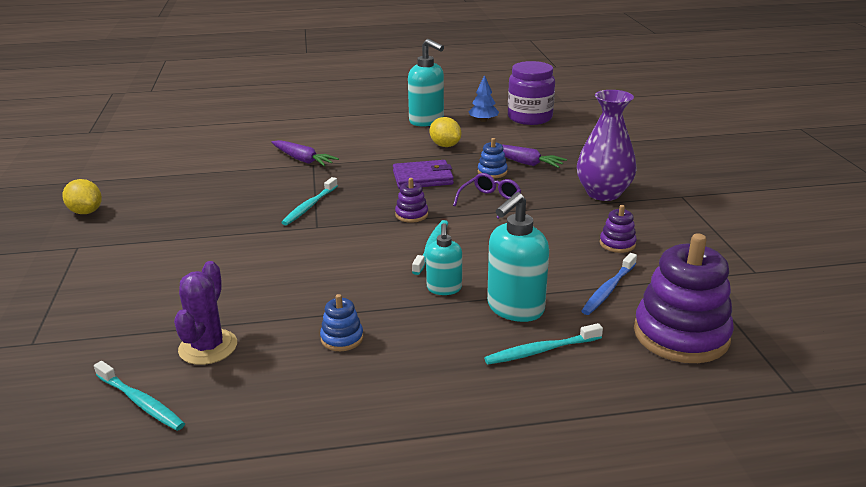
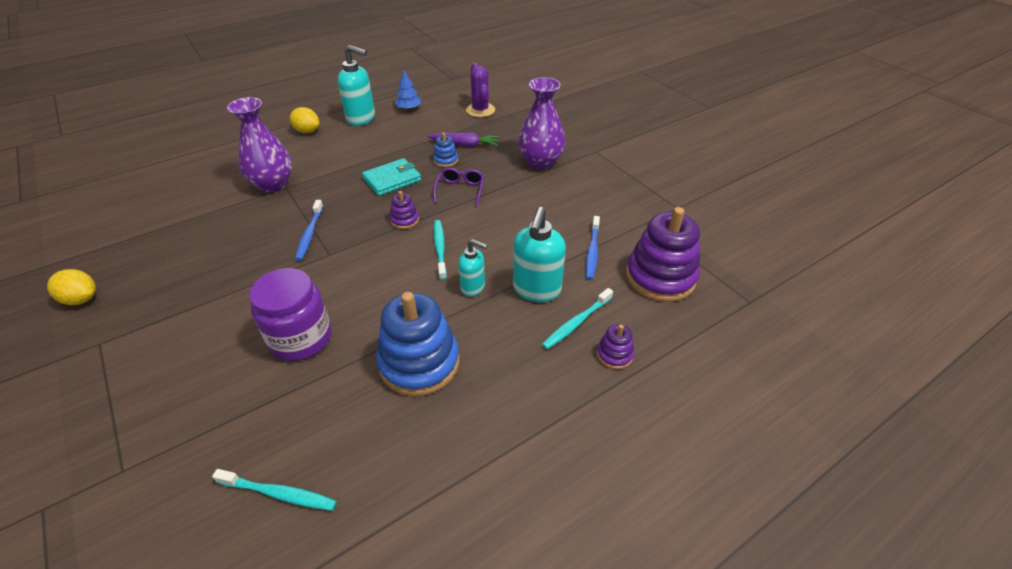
camera: 25 degrees left, 15 degrees up
(208, 347) = (306, 412): purple cactus -> purple cactus (480, 110)
(303, 160) = (273, 184): purple carrot -> purple vase
(309, 206) = (310, 234): turquoise toothbrush -> blue toothbrush
(342, 338) = (419, 363): blue stacking toy -> blue stacking toy, size x2.18
(423, 178) = (392, 179): purple wallet -> turquoise wallet
(444, 289) = (473, 287): turquoise soap dispenser -> turquoise soap dispenser turned 45 degrees counterclockwise
(445, 145) = (392, 141): yellow lemon -> yellow lemon (307, 131)
(529, 118) = (445, 98): purple jar -> purple jar (301, 338)
(617, 244) = (576, 207): purple stacking toy -> purple stacking toy (614, 355)

